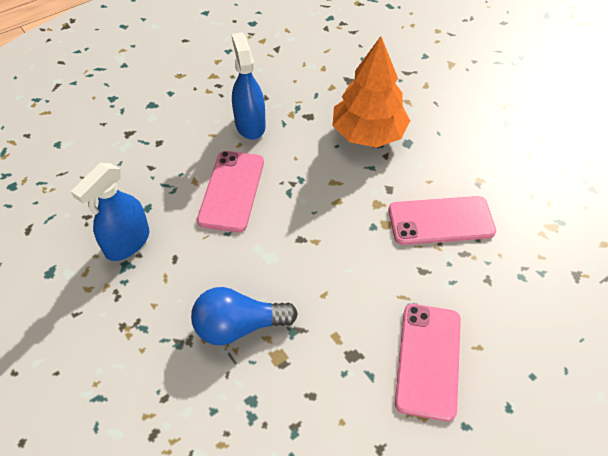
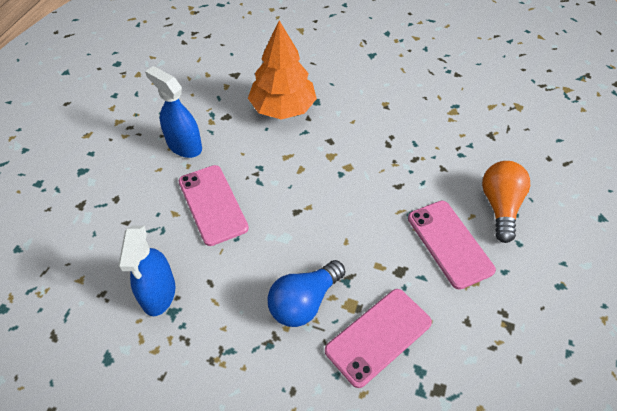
camera: 35 degrees left, 0 degrees up
(441, 221) = (382, 145): pink phone -> pink phone (378, 336)
(520, 356) = (500, 206): none -> orange light bulb

